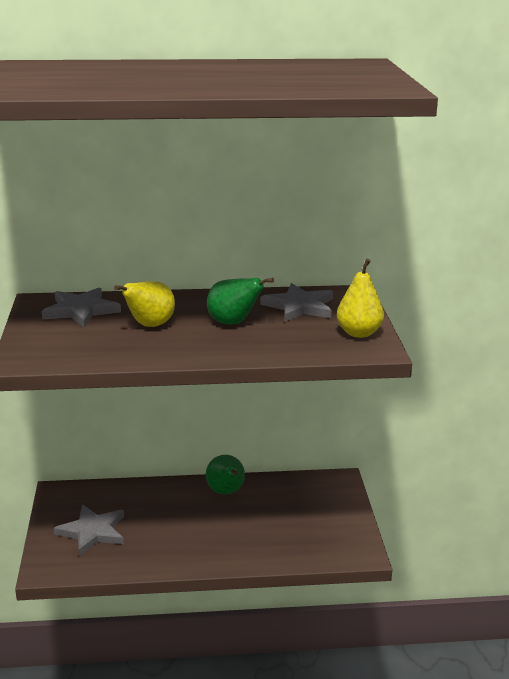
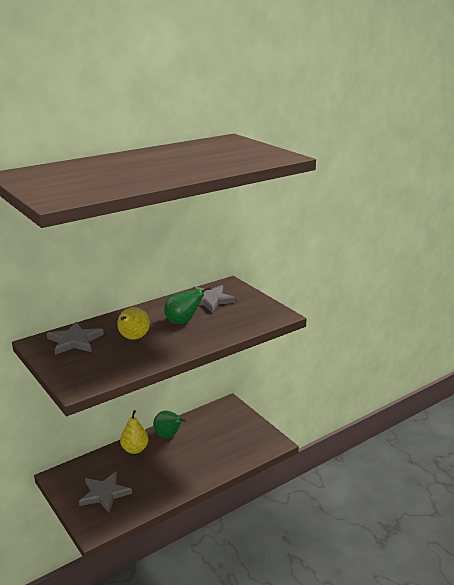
camera: 30 degrees left, 0 degrees up
(359, 333) = (261, 308): yellow pear -> yellow pear (135, 449)

